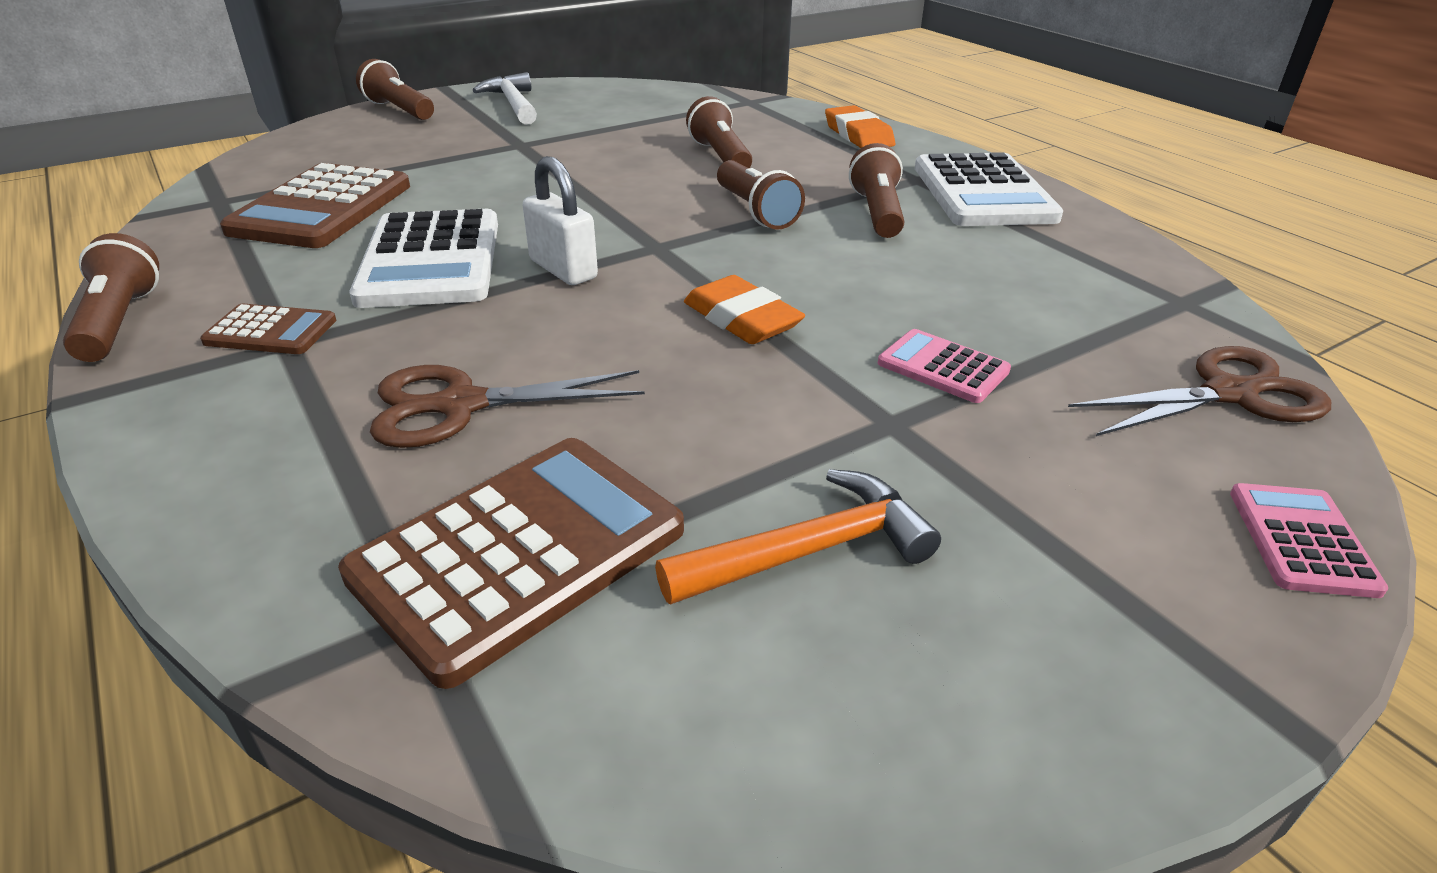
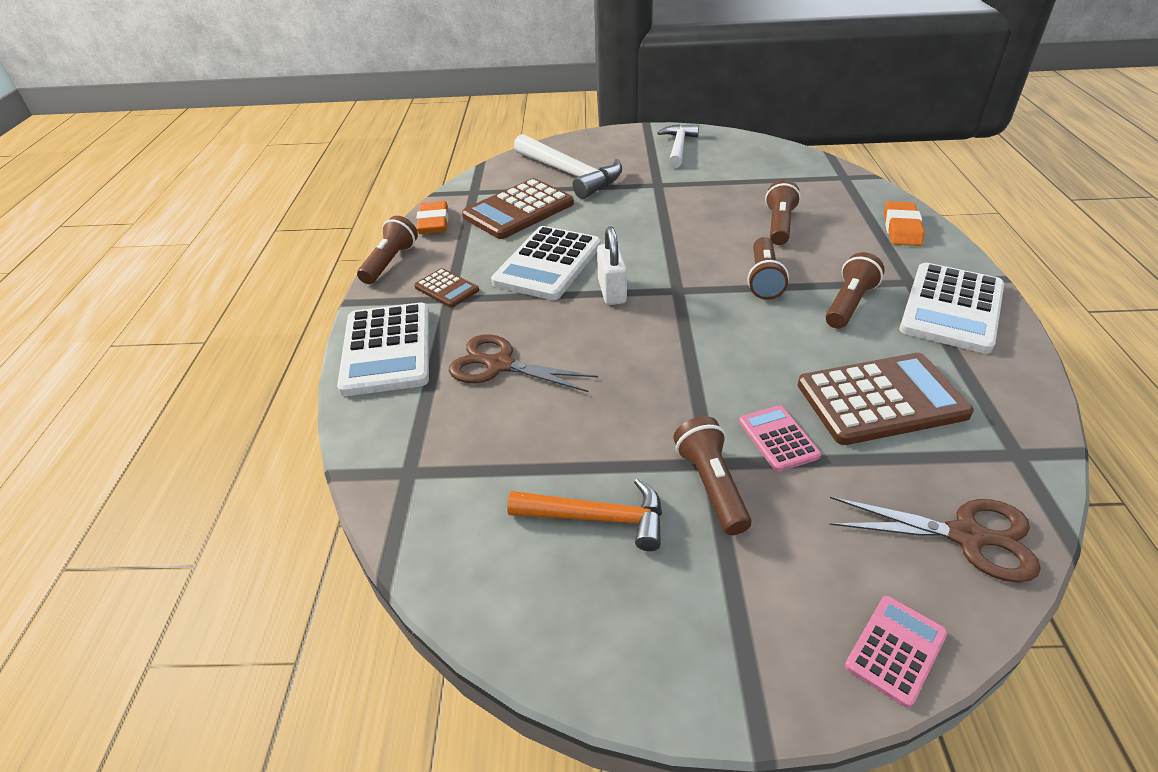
camera: 35 degrees right, 5 degrees up
(215, 446) = (387, 349): none -> white calculator
(374, 154) = (570, 174): none -> white hammer
(399, 110) = (607, 139): brown flashlight -> brown flashlight (711, 485)
(519, 552) = (468, 458): brown calculator -> brown calculator (881, 399)
(742, 319) = (684, 360): orange eraser -> orange eraser (433, 222)

